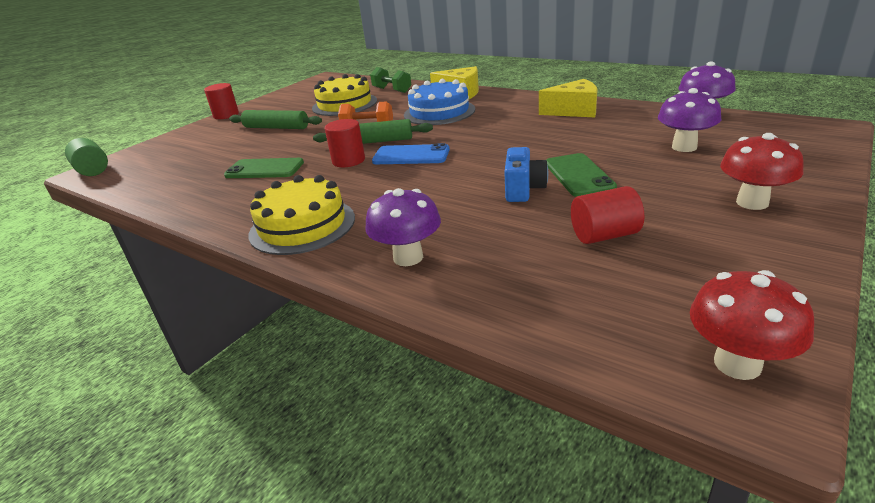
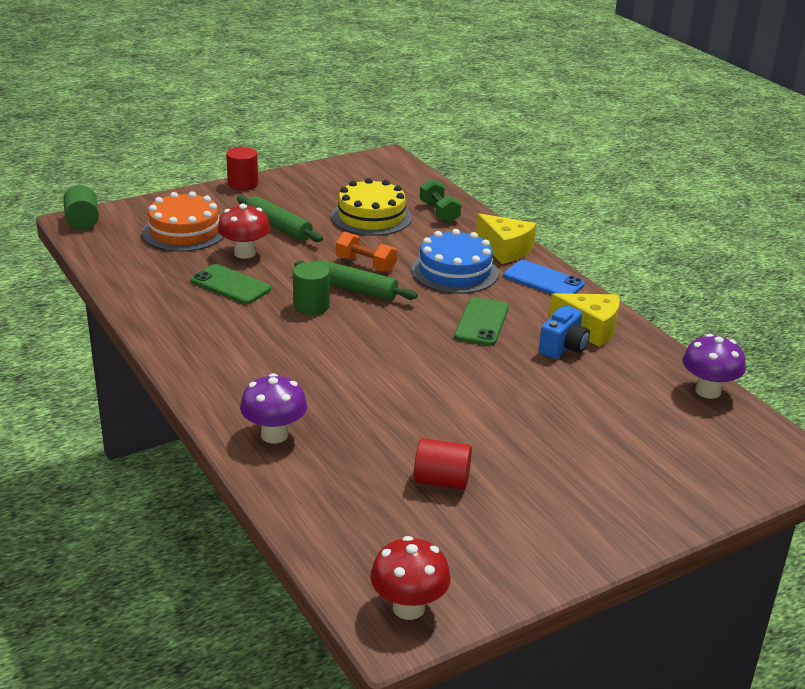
camera: 20 degrees right, 0 degrees up
(196, 151) = (184, 231): none -> orange cake
(302, 226) = (218, 368): yellow cake -> none
(348, 161) = (311, 306): red cylinder -> green cylinder
(411, 155) = (372, 323): blue phone -> blue phone (543, 280)
(523, 190) = (429, 408): blue camera -> blue camera (563, 348)
(579, 175) = (494, 413): green phone -> green phone (481, 322)
(684, 147) = (631, 423): purple mushroom -> none
(752, 202) = (600, 505): red mushroom -> red mushroom (245, 253)

